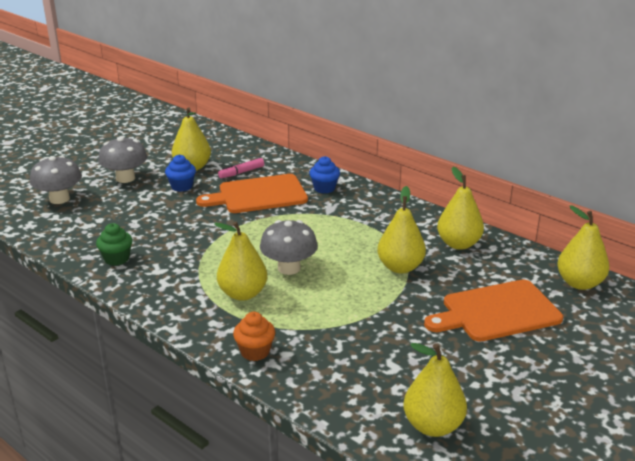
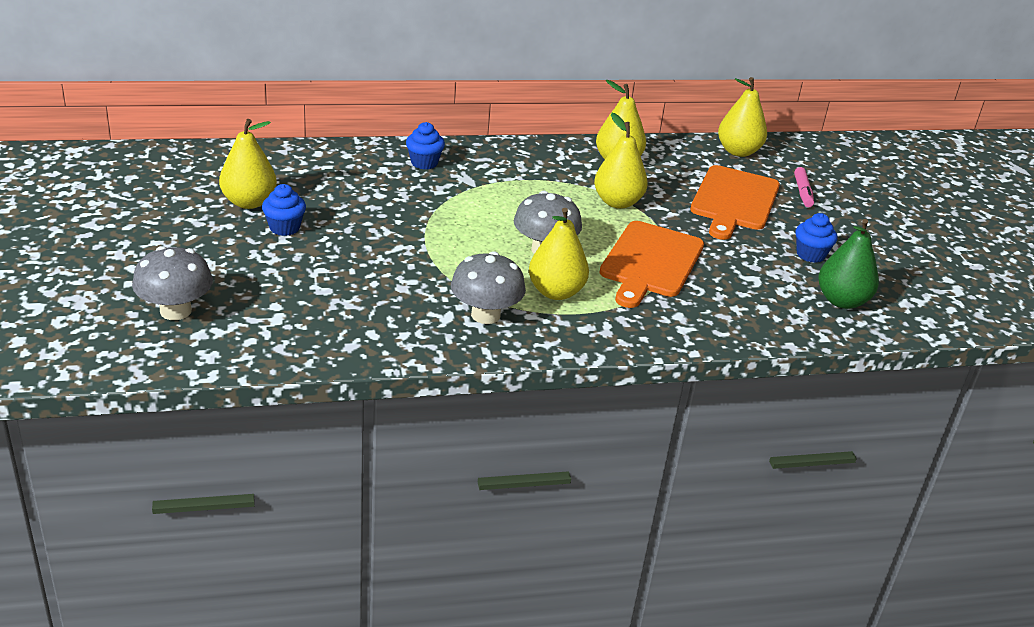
camera: 55 degrees left, 5 degrees up
(116, 259) = (384, 330): green cupcake -> none
(125, 178) = (200, 250): grey mushroom -> grey mushroom (485, 315)
(241, 172) = (313, 184): pink marker -> pink marker (802, 192)
(255, 352) = (657, 329): orange cupcake -> none
(258, 195) = (379, 198): orange cutting board -> orange cutting board (650, 262)
(433, 426) = (842, 301): yellow pear -> green pear
(480, 381) = (810, 255): none -> blue cupcake

